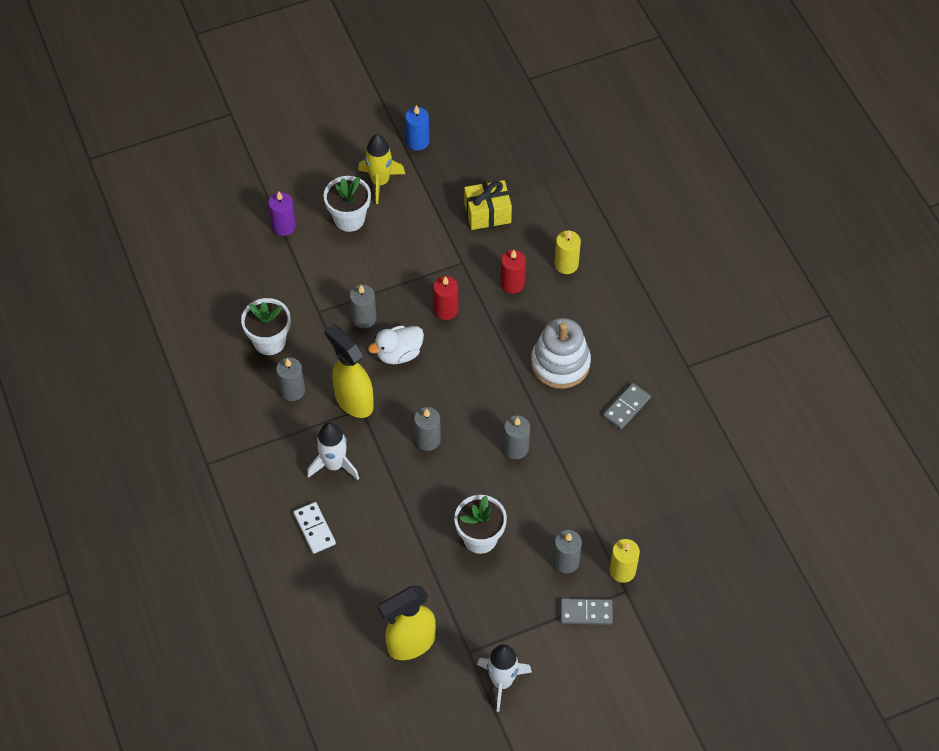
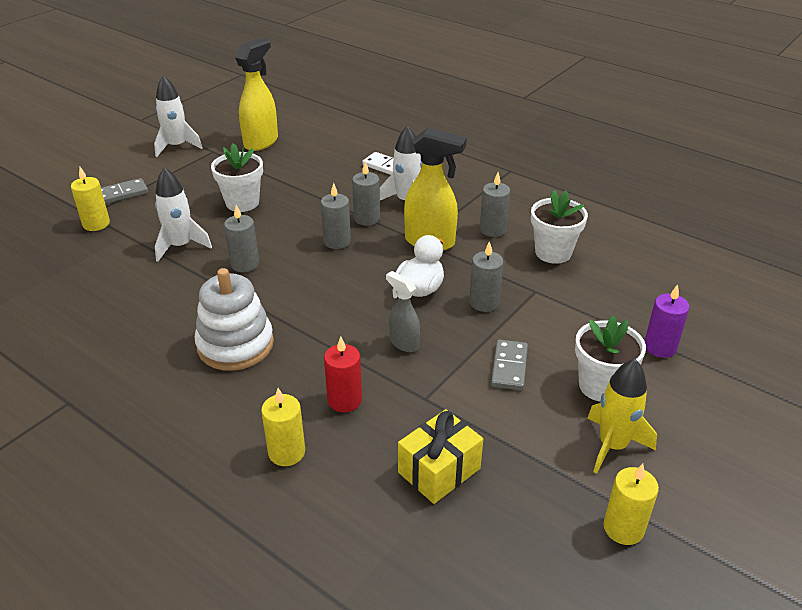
camera: 150 degrees right, 20 degrees down
(417, 141) = (623, 528): blue candle -> yellow candle
(446, 310) = (403, 343): red candle -> grey spray bottle
(558, 499) = (181, 246): none -> white rocket
(566, 561) = (154, 213): grey candle -> grey candle (367, 218)
(626, 407) = (136, 335): grey domino -> grey domino (509, 367)

